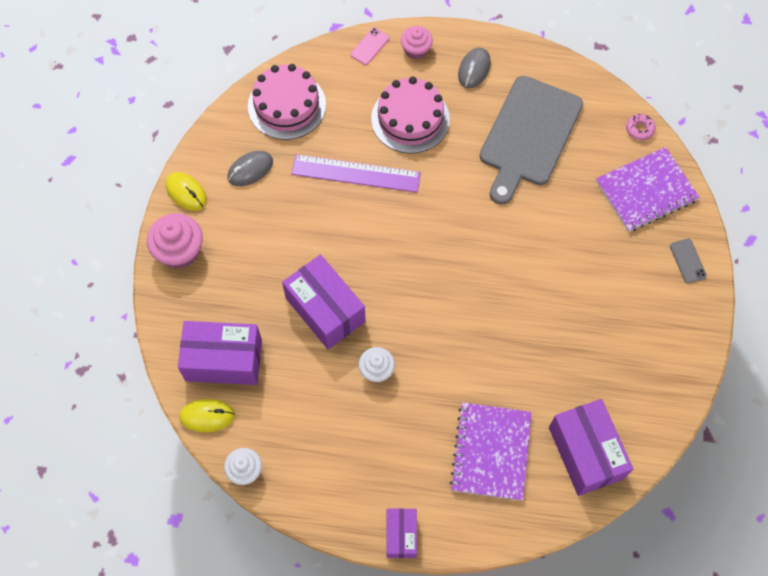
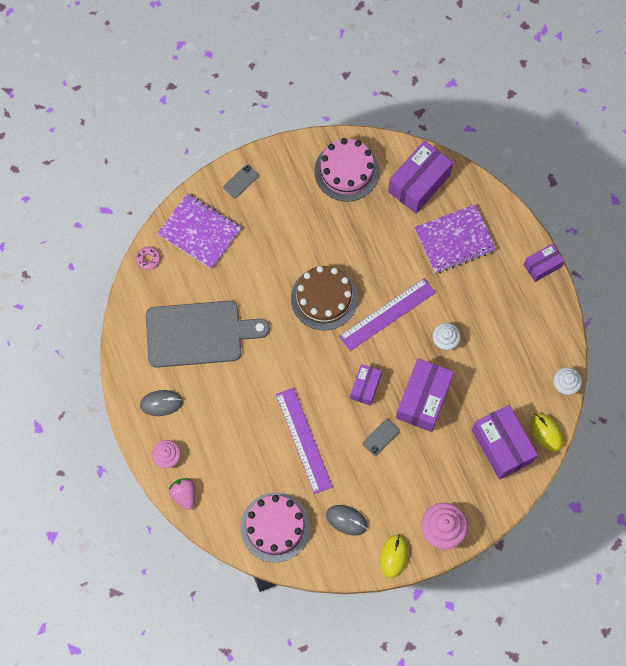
camera: 120 degrees left, 5 degrees up
(312, 246) = (381, 437): none -> grey phone
(369, 46) = (184, 495): pink phone -> pink strawberry
(374, 260) = (365, 387): none -> purple box
(410, 119) = (233, 427): pink cake -> pink cake (346, 171)
(443, 327) = (387, 314): none -> purple ruler
(499, 273) = (324, 298): none -> brown cake

